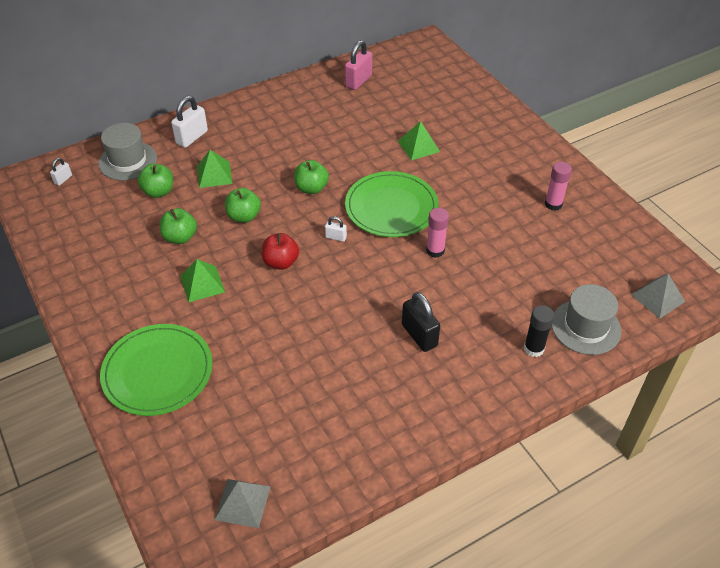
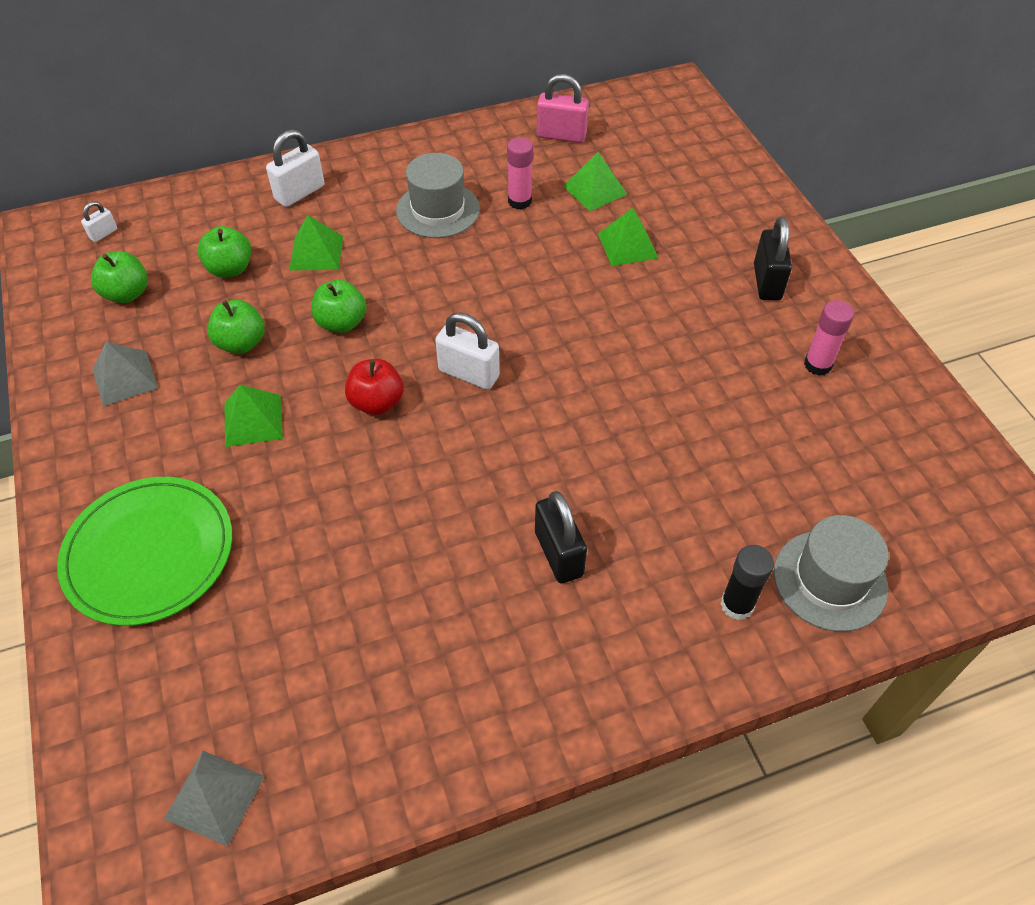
camera: 10 degrees right, 5 degrees up
(128, 161) = (200, 217): grey hat -> grey hat (438, 210)
(311, 188) = (452, 291): green apple -> green apple (127, 294)
(336, 237) = (469, 373): white padlock -> white padlock, size x1.89
(358, 81) = (561, 135): pink padlock -> pink padlock turned 60 degrees clockwise
(389, 113) = (594, 190): none -> green pyramid
(391, 207) = (564, 337): green plate -> none
(435, 250) = (615, 416): pink glue stick -> pink glue stick (519, 201)
(511, 158) = (767, 282): none -> black padlock
(657, 298) = (959, 547): grey pyramid -> grey pyramid (124, 378)

